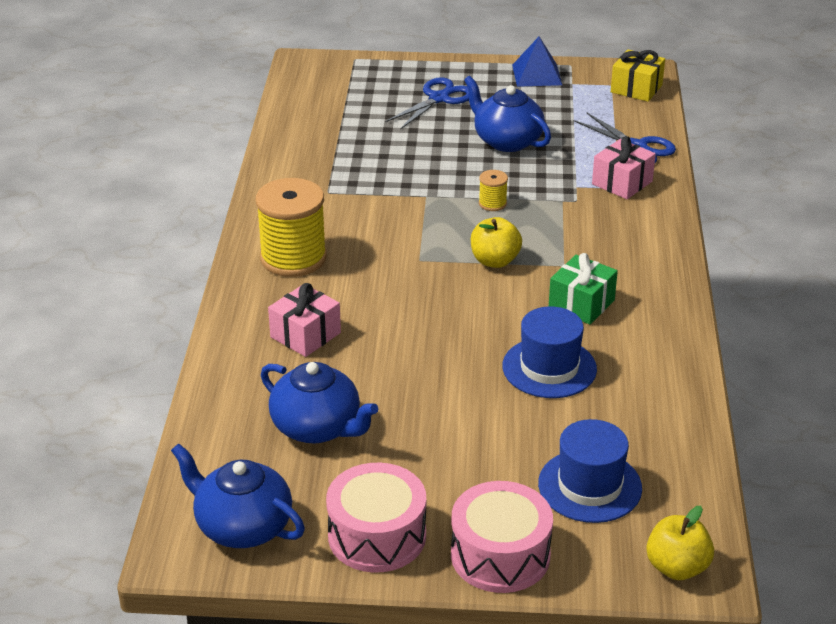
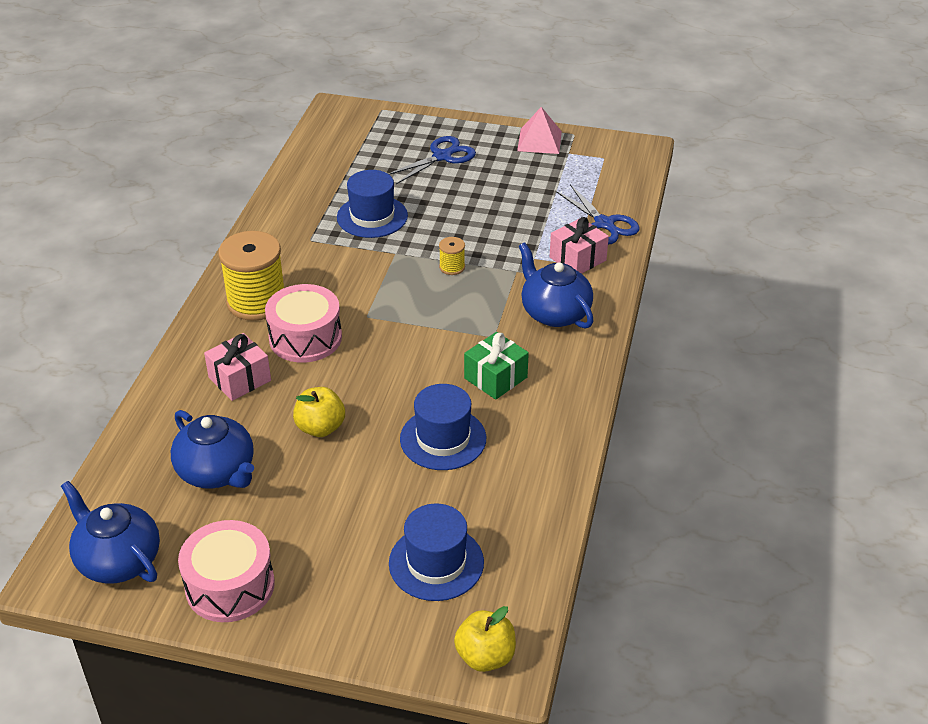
camera: 10 degrees right, 5 degrees up
(386, 163) = (372, 216): none -> blue hat
(495, 261) = (433, 325): yellow apple -> yellow apple (320, 428)
(500, 555) = (331, 620): pink drum -> pink drum (305, 338)
(507, 141) = (488, 205): blue teapot -> blue teapot (554, 313)
(537, 75) = (539, 141): blue pyramid -> pink pyramid
(636, 88) = (626, 164): yellow gift -> none

